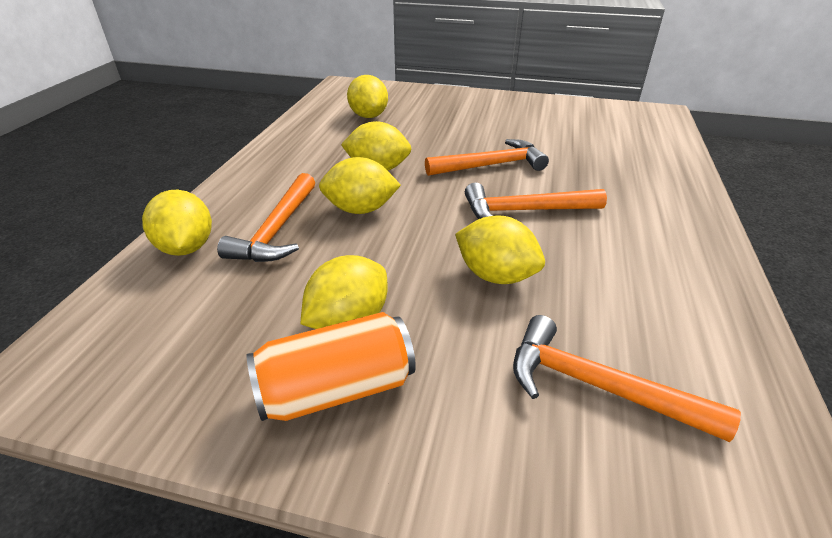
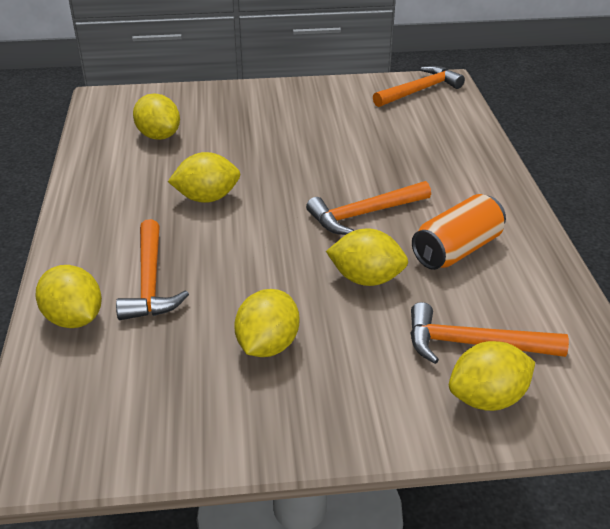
camera: 20 degrees left, 0 degrees up
(336, 389) = (290, 397): orange can -> orange can (457, 250)
(360, 209) = (216, 244): yellow lemon -> yellow lemon (487, 398)
(491, 165) = (313, 172): orange hammer -> orange hammer (419, 90)

